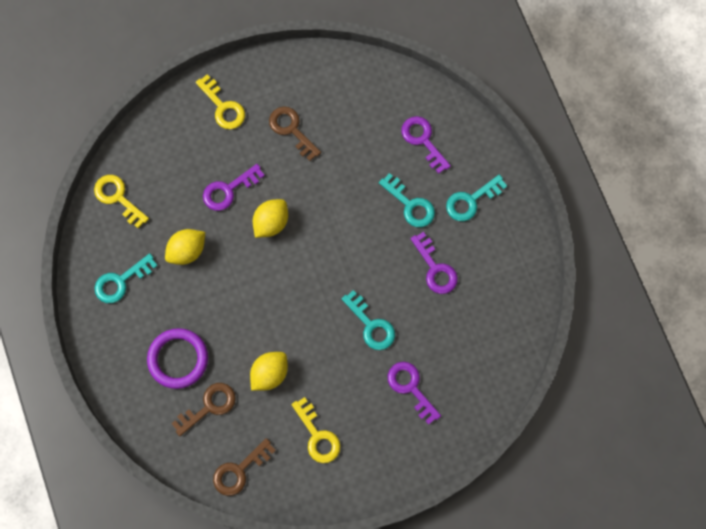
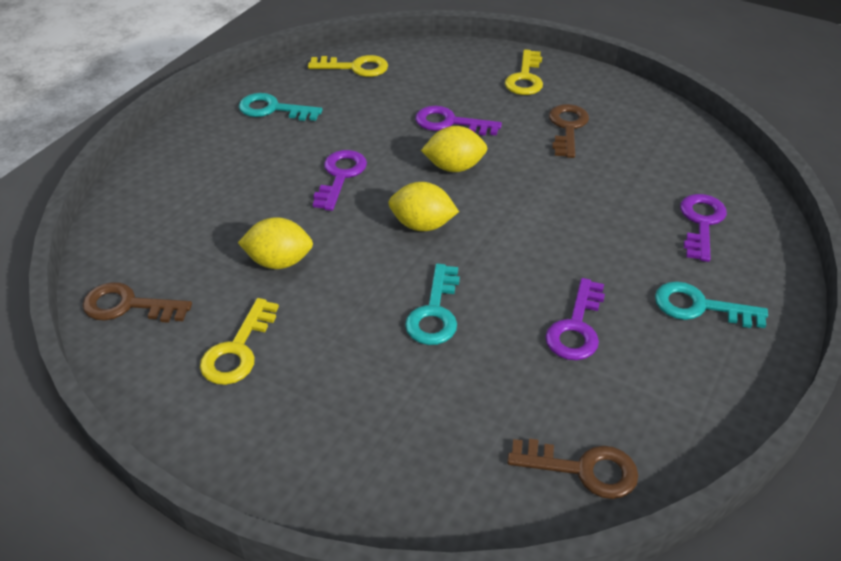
camera: 50 degrees right, 30 degrees down
(118, 198) = (355, 67): yellow key -> yellow key turned 90 degrees clockwise
(178, 359) = (227, 186): purple ring -> none
(187, 251) = (353, 131): yellow lemon -> yellow lemon (422, 225)
(209, 406) = (191, 237): brown key -> brown key (583, 469)
(410, 205) = (618, 257): turquoise key -> none
(410, 388) = (395, 404): purple key -> purple key (340, 176)

